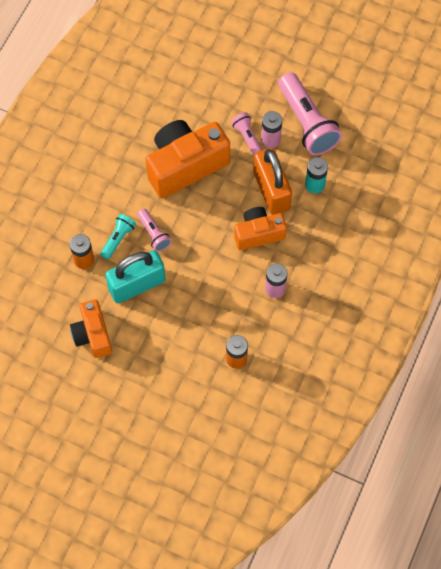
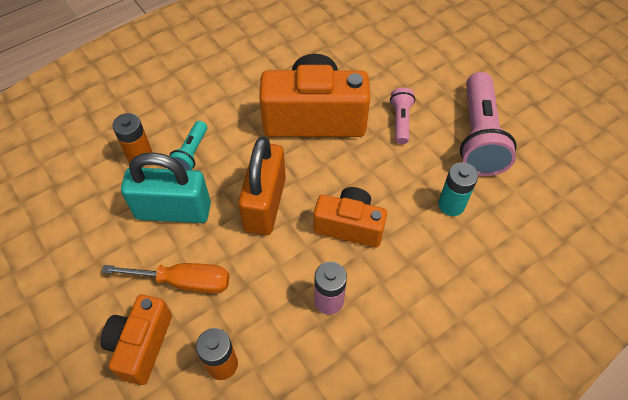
camera: 30 degrees right, 10 degrees down
(93, 335) = (84, 239): orange camera -> orange camera (141, 345)
(118, 239) = (191, 153): turquoise flashlight -> turquoise flashlight turned 135 degrees clockwise
(154, 234) = (232, 167): pink flashlight -> none
(178, 325) = (184, 282): none -> orange screwdriver
(270, 139) = (426, 134): pink battery -> none
(271, 191) = (394, 187): orange padlock -> orange padlock (265, 204)

